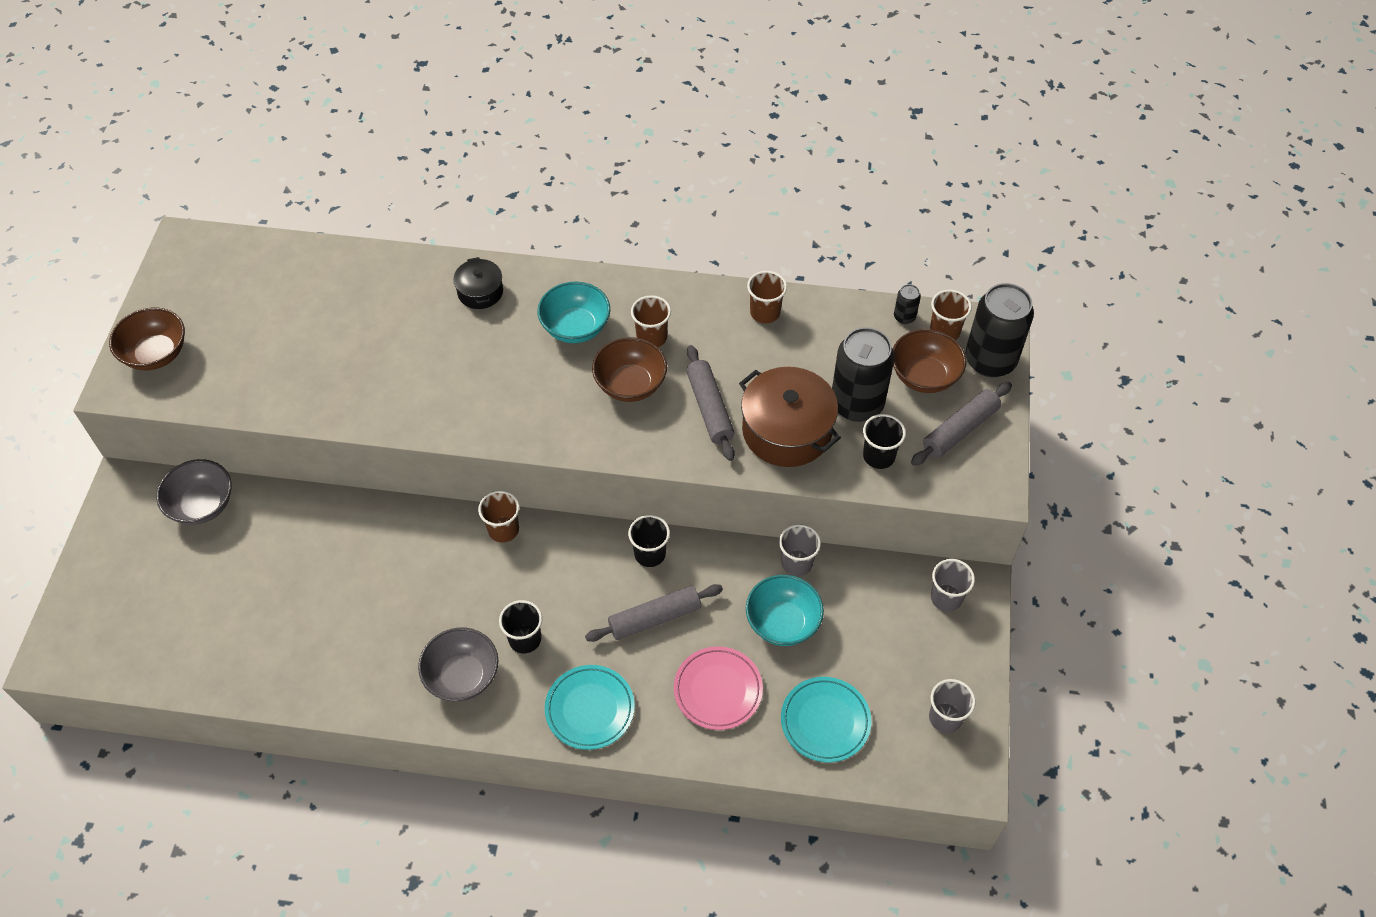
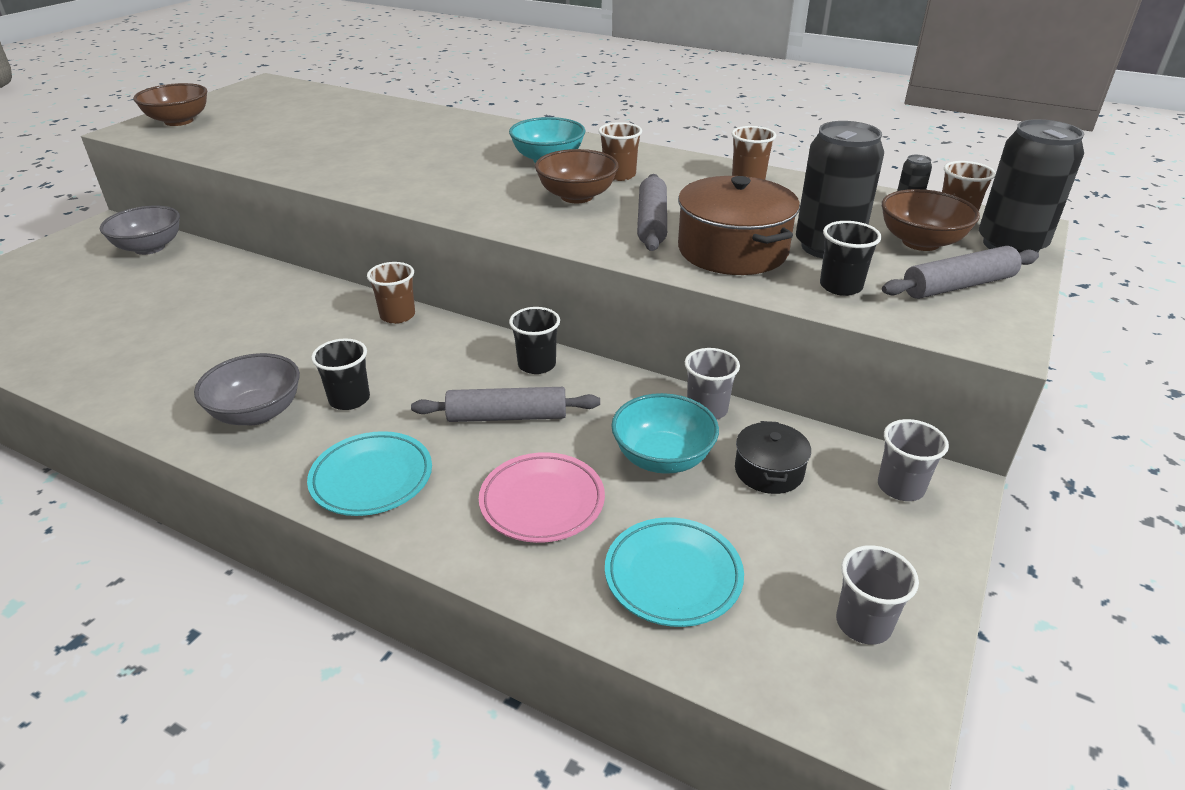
camera: 20 degrees right, 20 degrees down
(480, 292) = (476, 132): black pot -> black pot (769, 471)

